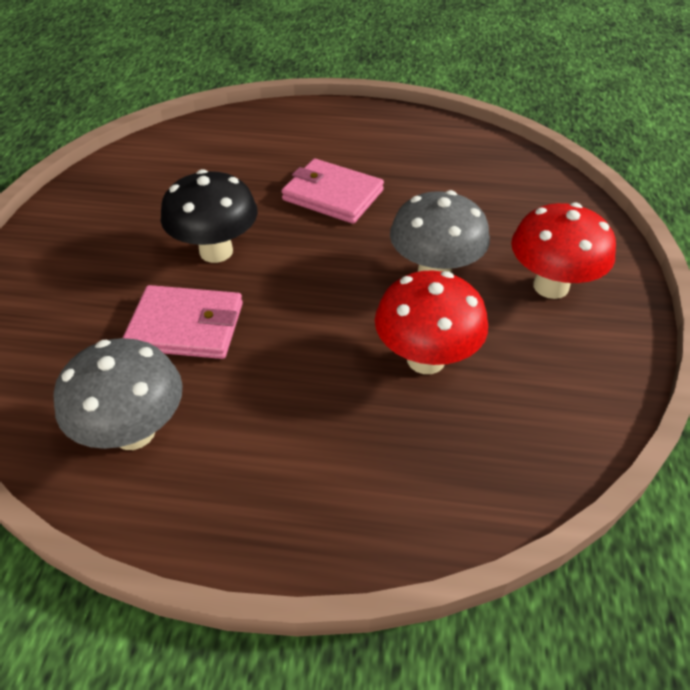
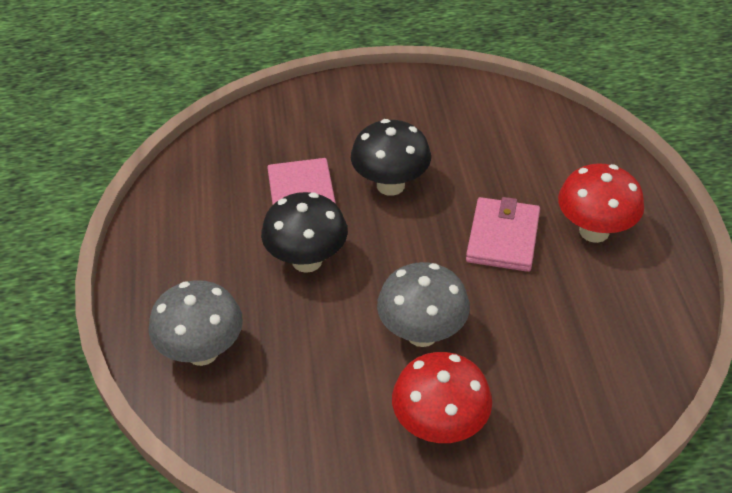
camera: 75 degrees right, 0 degrees up
(134, 432) = (201, 203): grey mushroom -> grey mushroom (202, 352)
(295, 341) = (307, 261): none -> black mushroom
(426, 359) = (314, 346): red mushroom -> red mushroom (594, 231)

